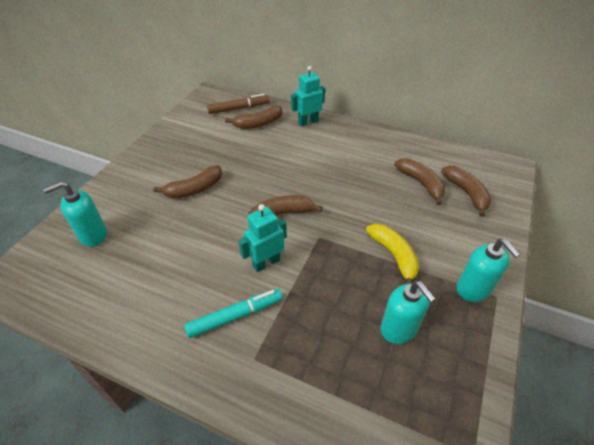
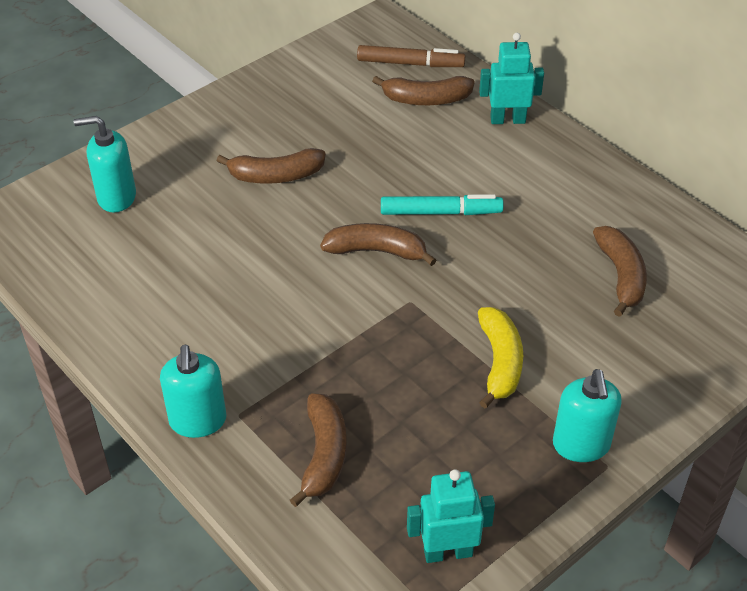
camera: 25 degrees right, 0 degrees up
(235, 316) = (242, 359): turquoise marker -> turquoise marker (440, 212)
(266, 263) = (317, 309): turquoise robot -> turquoise robot (448, 552)
(399, 329) = (439, 452): turquoise soap dispenser -> turquoise soap dispenser (198, 421)
(466, 193) = (684, 314): brown banana -> brown banana (324, 455)

